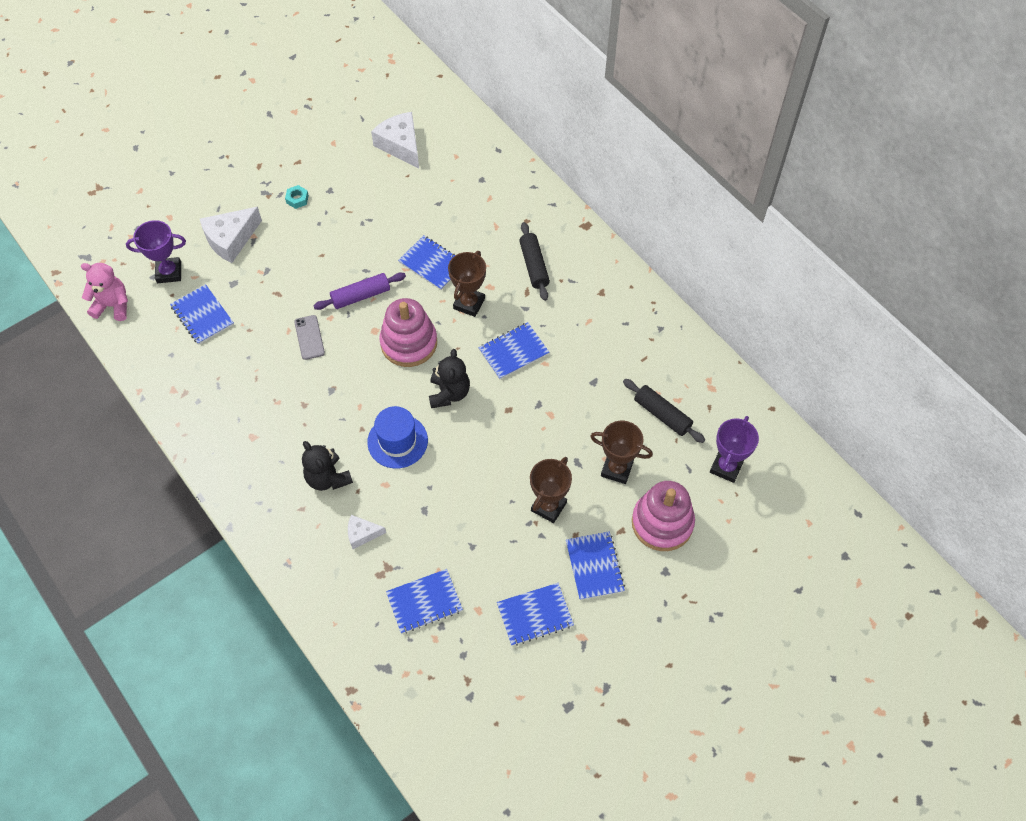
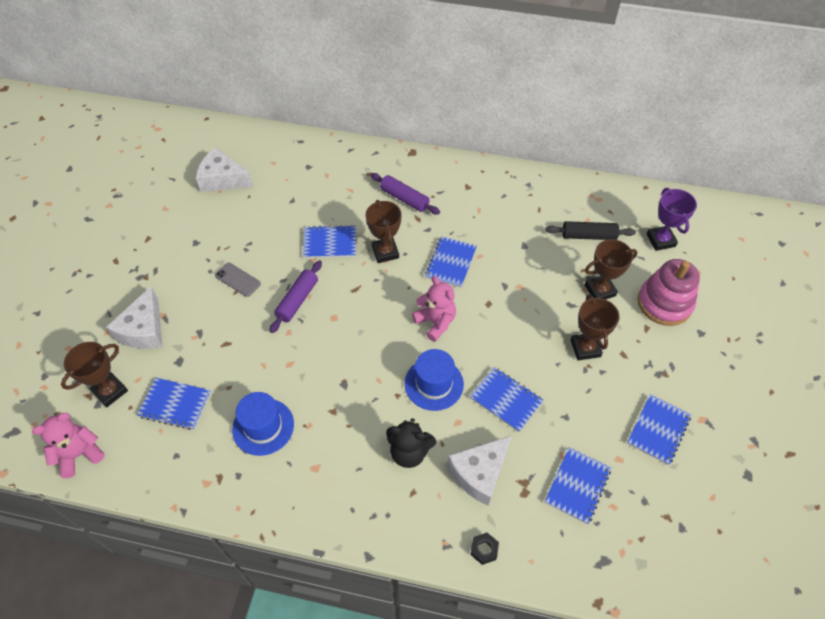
camera: 40 degrees left, 5 degrees down
(169, 272) = (110, 391): purple trophy -> brown trophy
(245, 378) = (263, 427): none -> blue hat
(297, 199) = (174, 265): turquoise nut -> none
(309, 337) = (286, 358): grey phone -> grey phone (238, 279)
(310, 588) = (484, 549): none -> black nut
(362, 534) = (479, 473): white cheese -> white cheese, size x1.80
(409, 343) = (369, 308): pink stacking toy -> none
(449, 393) = (435, 322): black teddy bear -> pink teddy bear
(534, 266) = (404, 198): black rolling pin -> purple rolling pin
(594, 566) = (657, 364): blue notebook -> blue notebook (506, 400)

